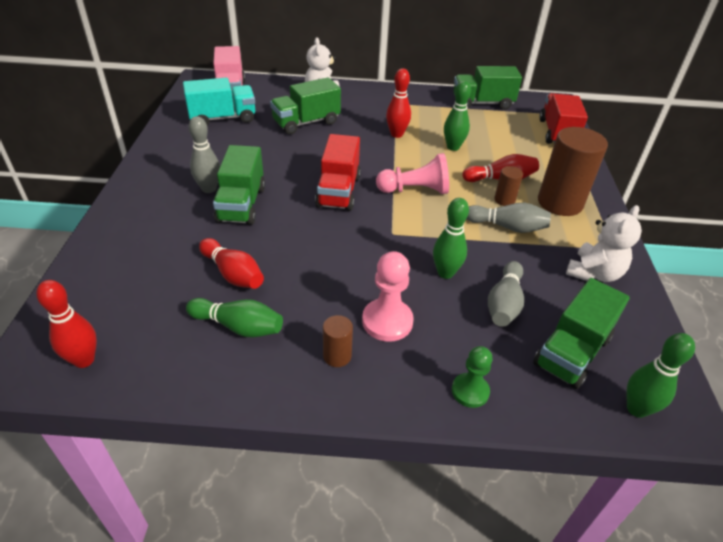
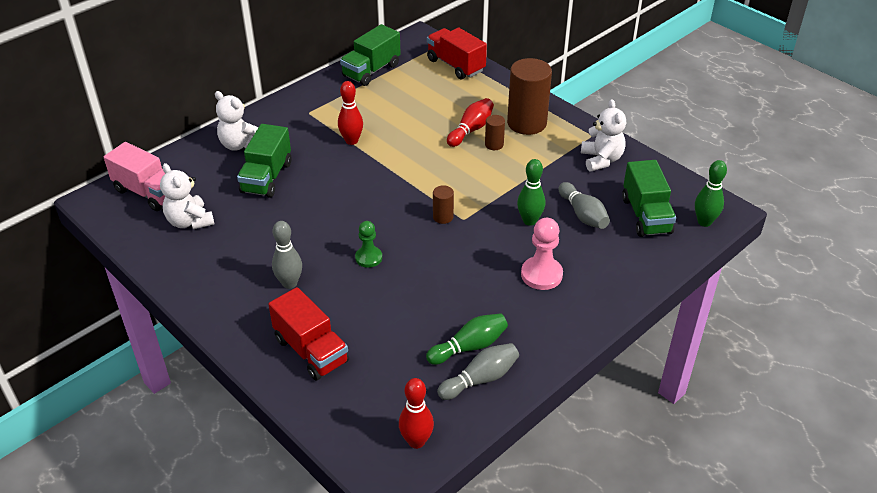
camera: 45 degrees left, 0 degrees up
(223, 118) = (190, 221): turquoise truck -> white teddy bear
(233, 274) = (412, 322): red bowling pin -> none
(241, 204) = (334, 276): green truck -> none
(337, 356) = (545, 315): brown cylinder -> brown cylinder (443, 217)
(338, 191) = (383, 216): red truck -> red truck (311, 350)
(415, 190) = (431, 177): pink pawn -> none
(453, 147) = (406, 125): green bowling pin -> none
(470, 391) = (630, 276): green pawn -> green pawn (368, 258)
(507, 227) = (521, 163): grey bowling pin -> grey bowling pin (480, 379)

